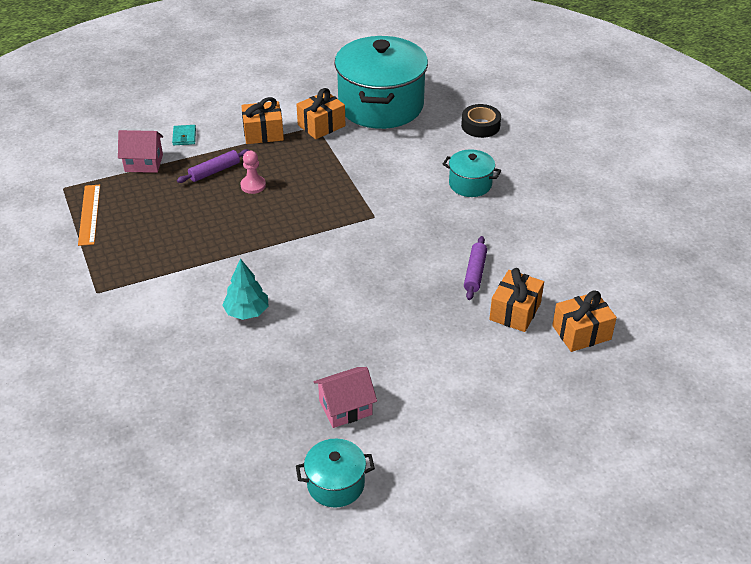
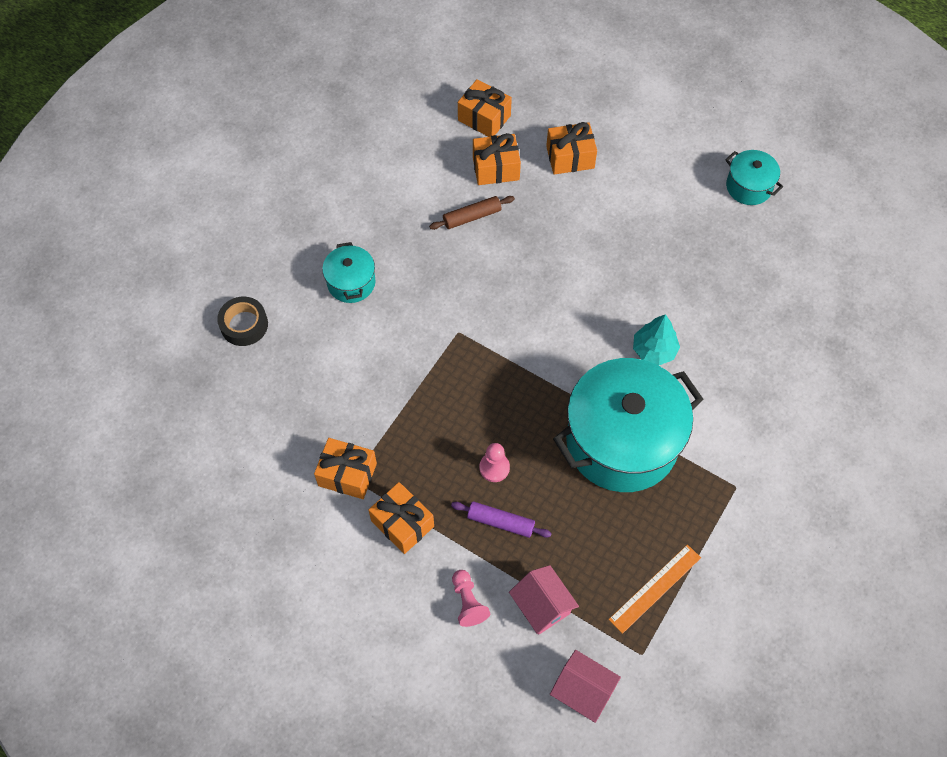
camera: 125 degrees left, 20 degrees up
(184, 137) = (468, 602): turquoise wallet -> pink pawn
(345, 408) = (684, 220): pink house -> pink house (582, 691)
(381, 105) = (268, 440): turquoise pot -> turquoise pot (621, 441)
(475, 272) = (472, 217): purple rolling pin -> brown rolling pin
(487, 367) = (570, 157): none -> orange gift

